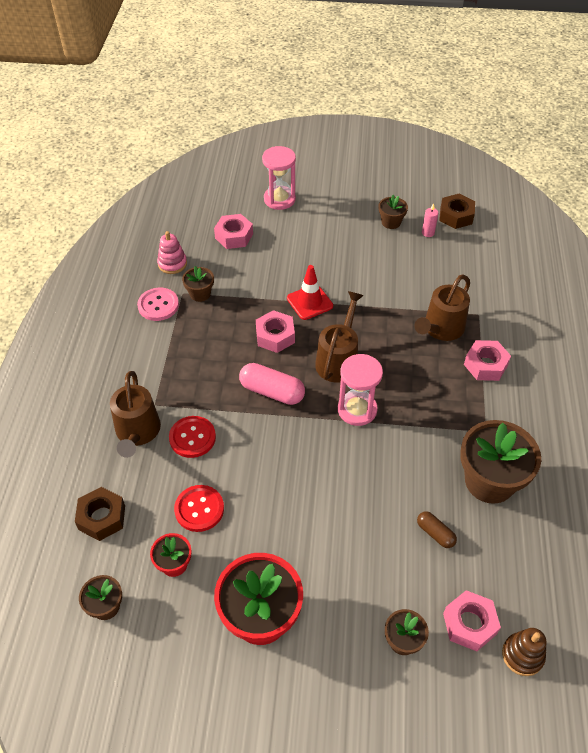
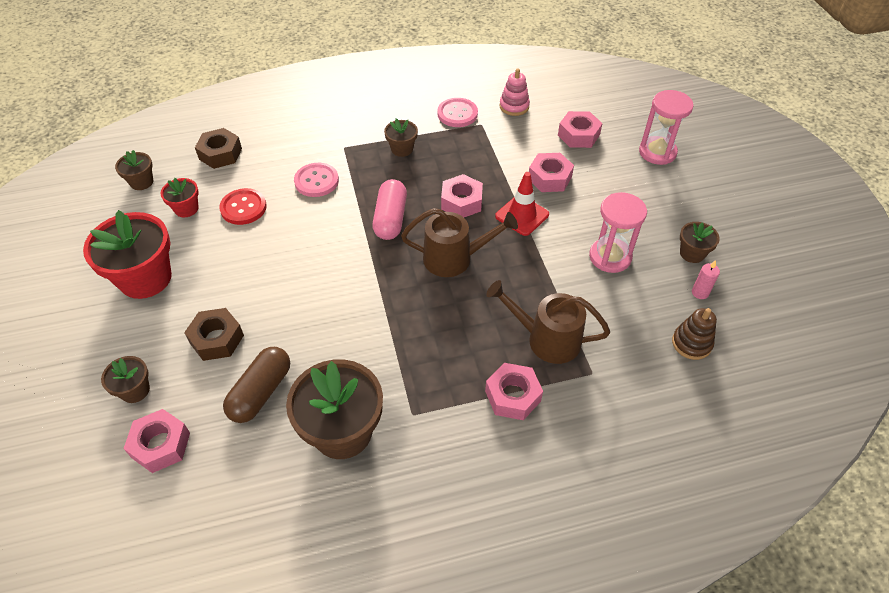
camera: 70 degrees right, 0 degrees up
(137, 433) = (309, 146): brown watering can -> none
(192, 438) = (316, 181): red button -> pink button
(200, 294) = (487, 135): brown flower pot -> brown flower pot (402, 149)
(275, 271) = (549, 178): none -> pink nut
(357, 409) = (395, 289): pink hourglass -> pink hourglass (610, 257)
(435, 533) = (261, 392): brown capsule -> brown capsule, size x1.72
(456, 216) = (752, 315): brown nut -> brown nut (217, 339)
(522, 655) = (131, 503): brown stacking toy -> brown stacking toy (691, 343)

